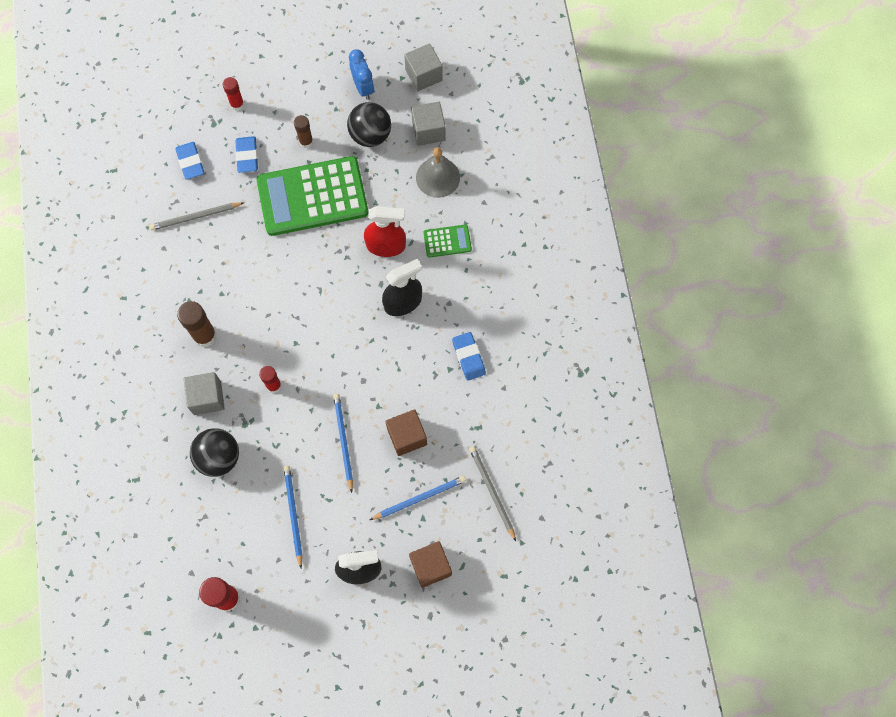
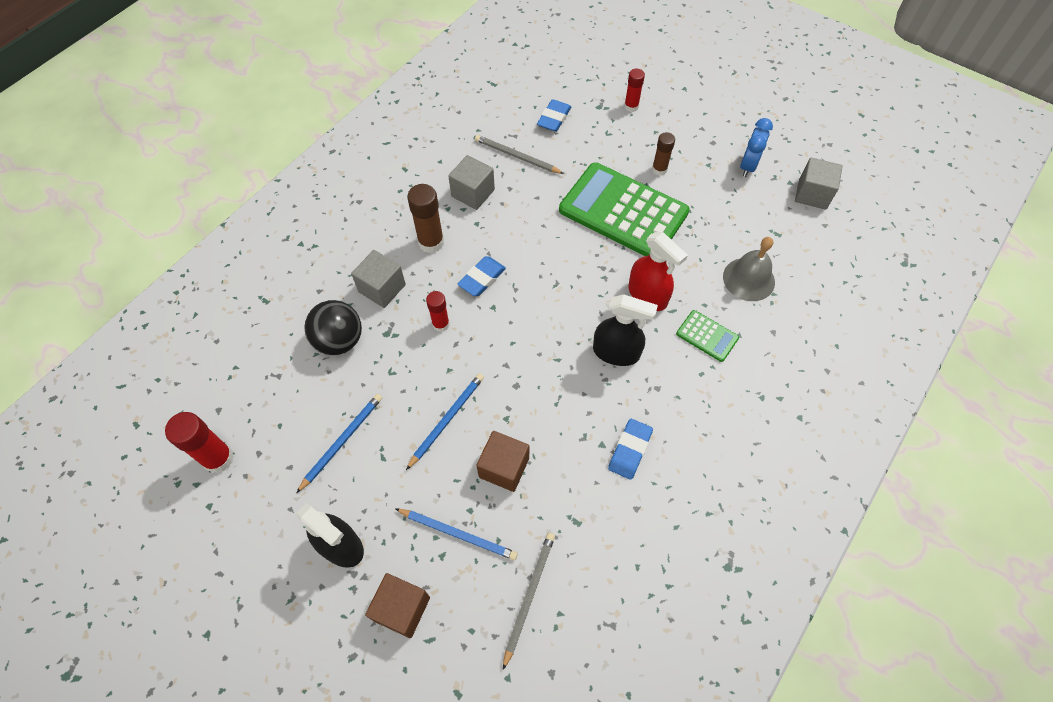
camera: 45 degrees right, 10 degrees down
(247, 156) = (601, 145): blue eraser -> blue eraser (482, 278)
(370, 135) = (719, 204): black ball -> none
(428, 131) = (775, 238): grey cube -> grey cube (473, 193)

